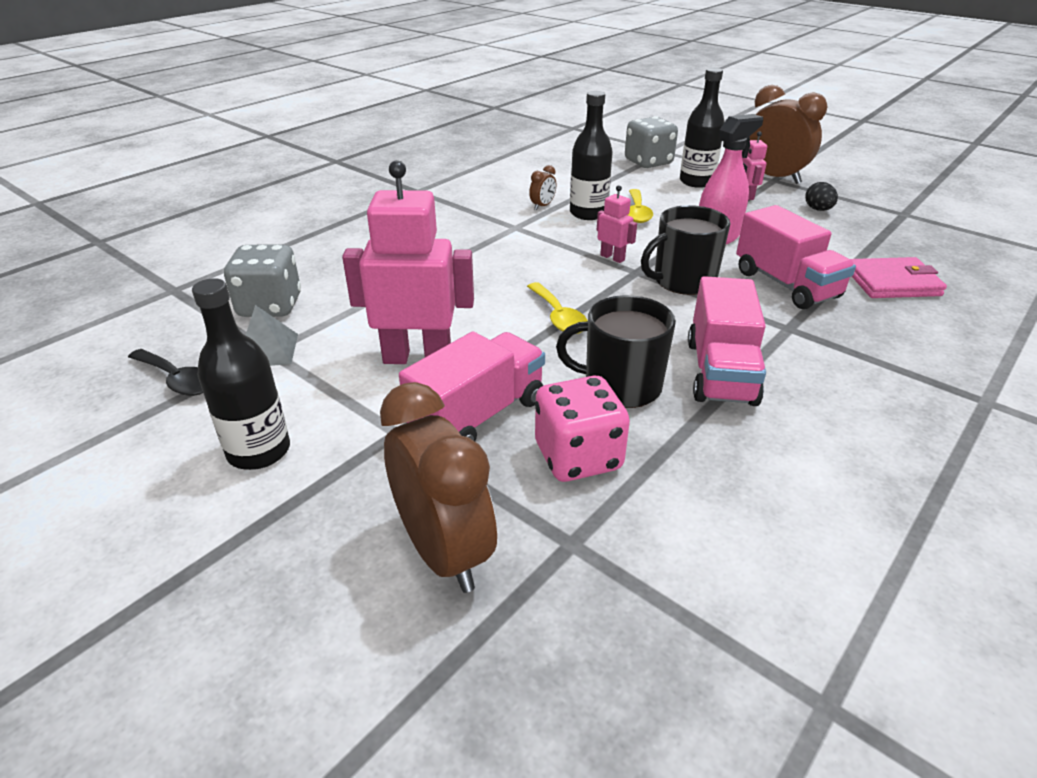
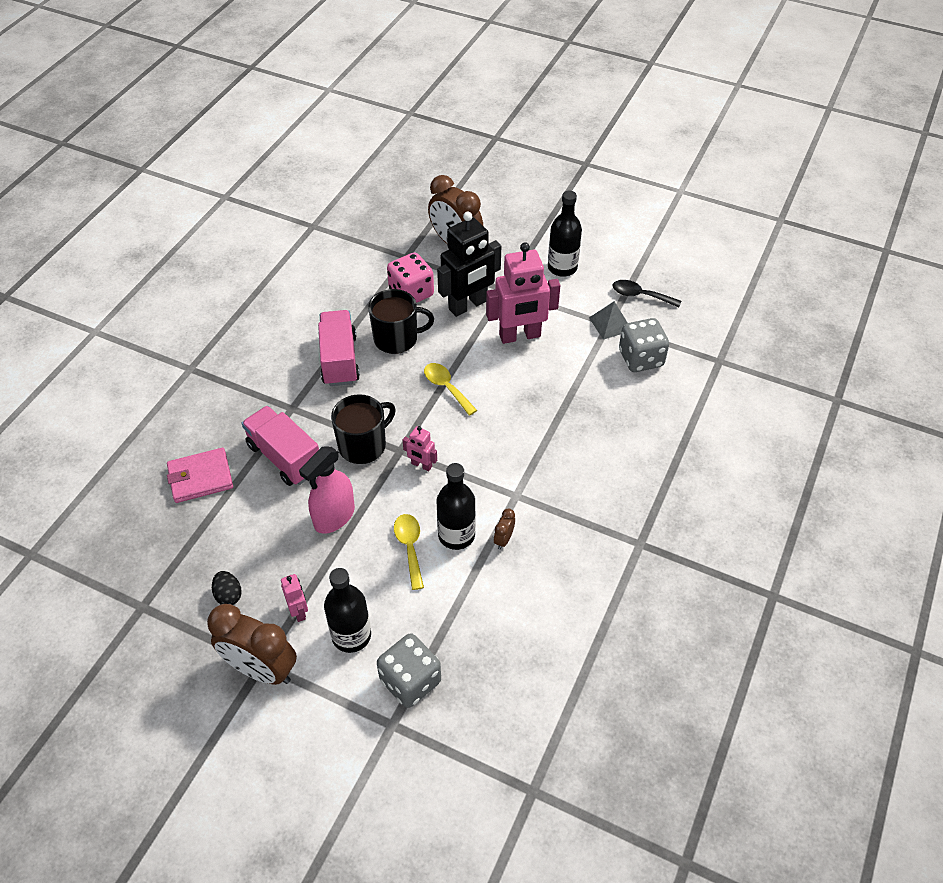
camera: 165 degrees right, 15 degrees up
(477, 415) = (468, 305): pink truck -> black robot

